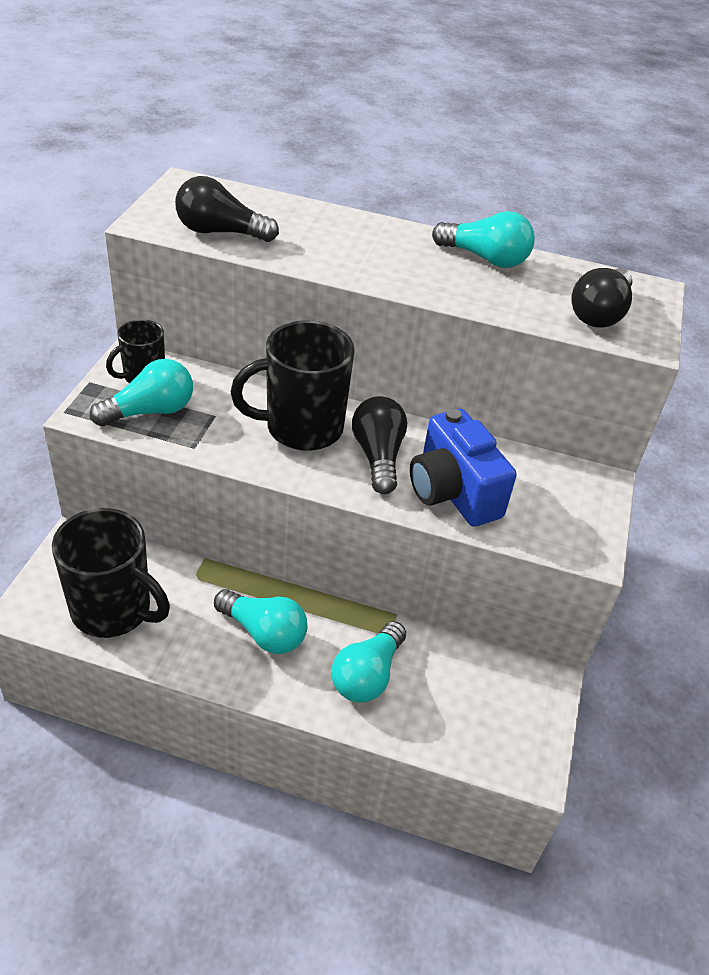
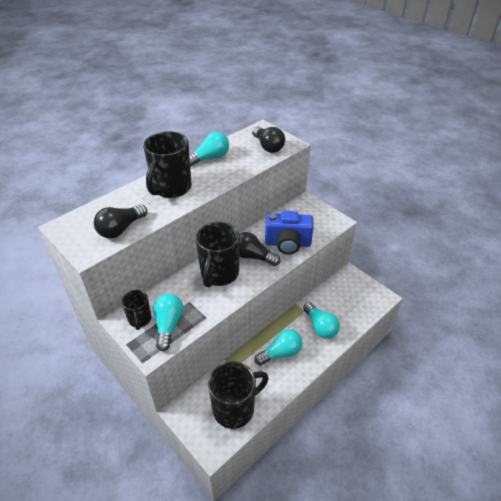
camera: 55 degrees left, 0 degrees up
(360, 245) = (171, 188): none -> black mug

